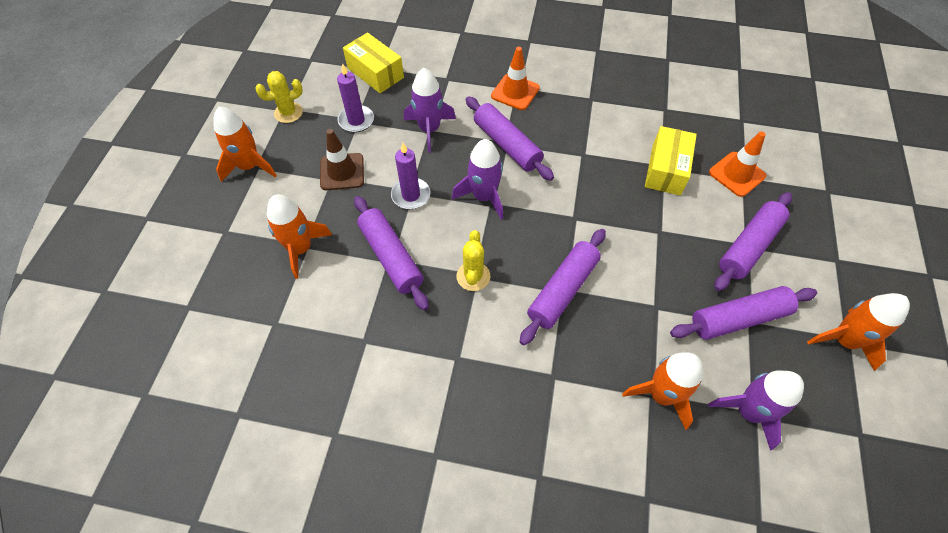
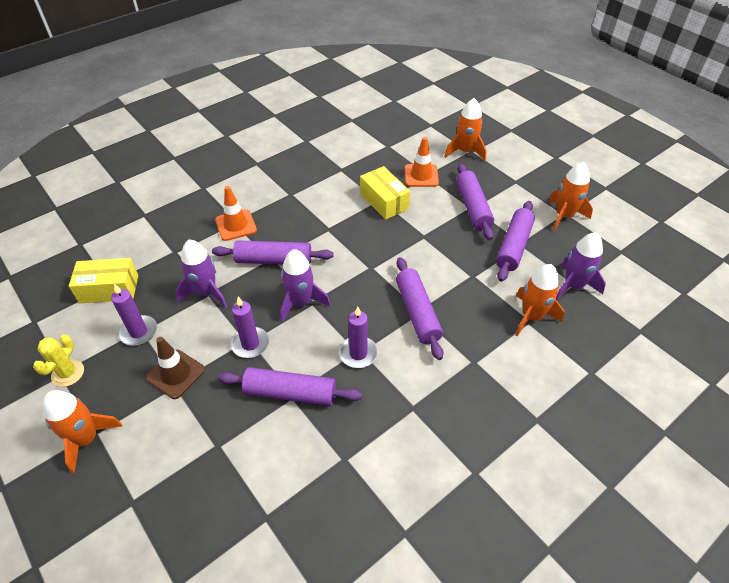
camera: 50 degrees left, 10 degrees down
(300, 249) = (215, 452): orange rocket -> orange rocket (465, 151)
(473, 276) = (358, 353): yellow cactus -> purple candle

